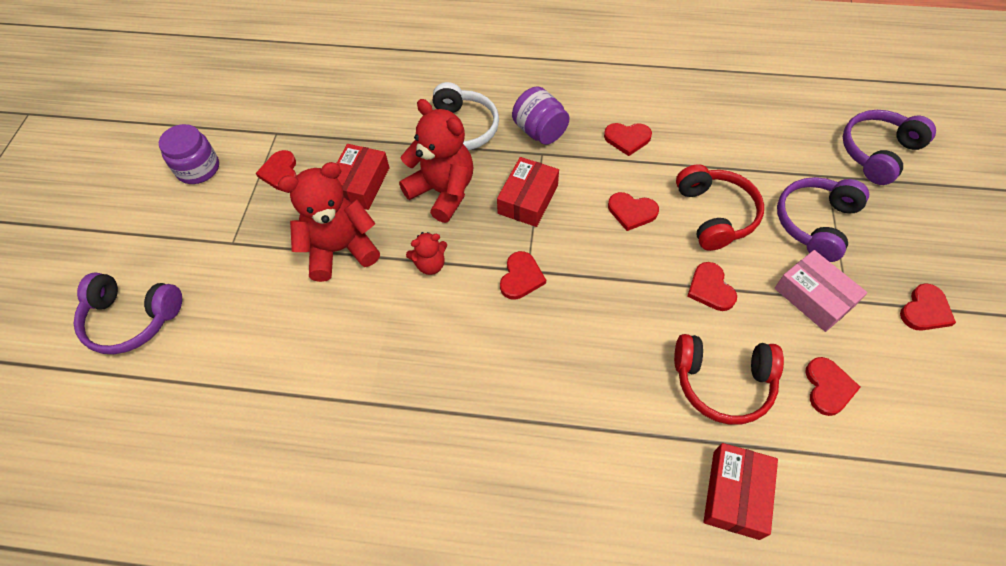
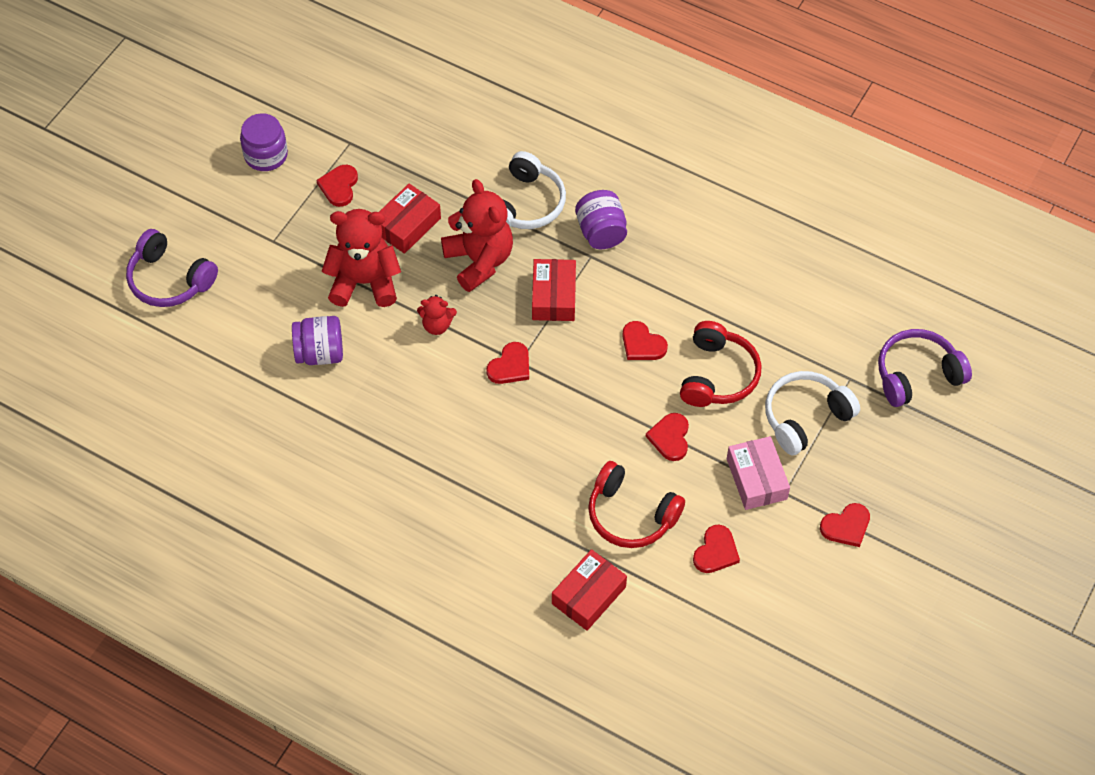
camera: 20 degrees right, 0 degrees up
(322, 336) = (320, 353): none -> purple jar
(528, 199) = (553, 296): red box -> red box turned 45 degrees counterclockwise
(627, 139) = (681, 271): red heart -> none
(815, 223) = (805, 417): purple headphones -> white headphones

